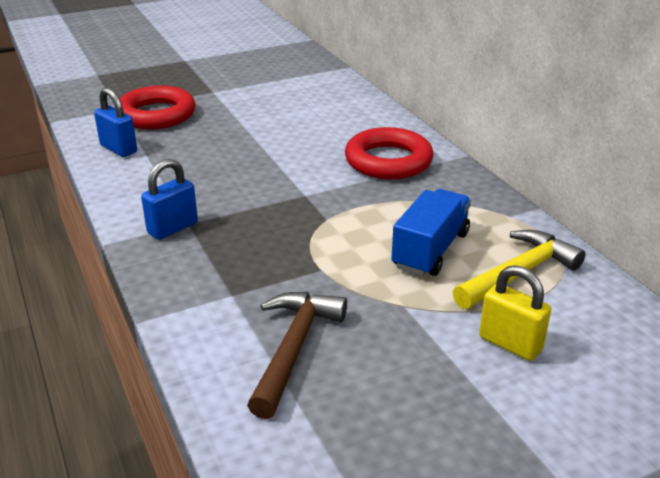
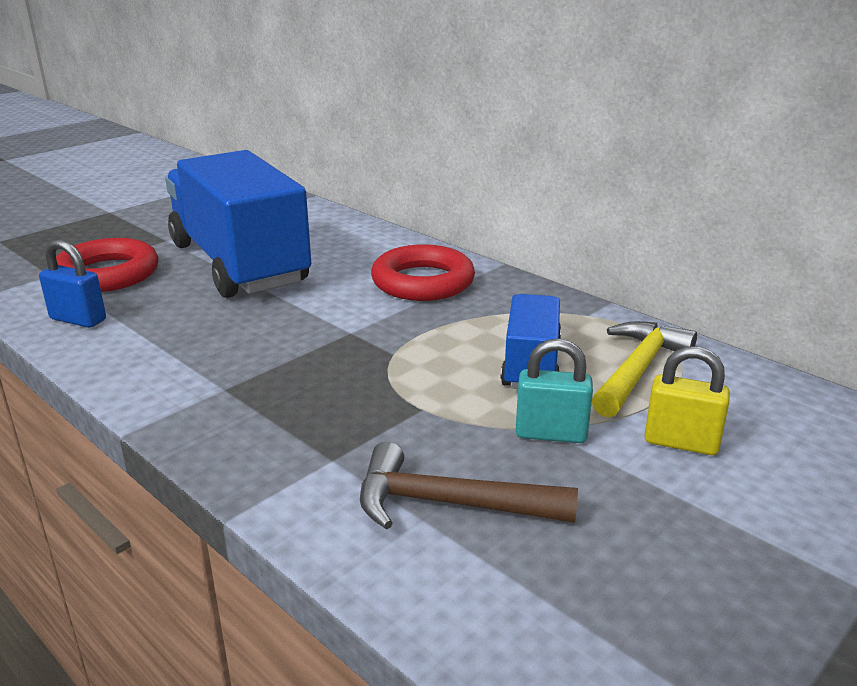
camera: 20 degrees left, 5 degrees down
(172, 228) = (207, 398): blue padlock -> none
(254, 121) = (239, 263): none -> blue truck
(294, 348) = (449, 504): brown hammer -> brown hammer turned 75 degrees counterclockwise
(407, 312) = (551, 434): none -> turquoise padlock

